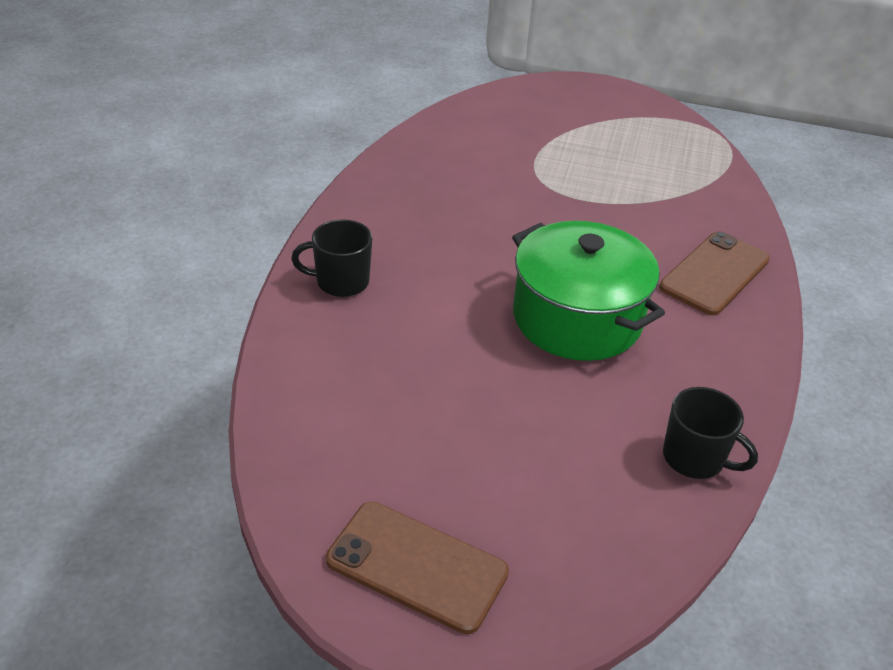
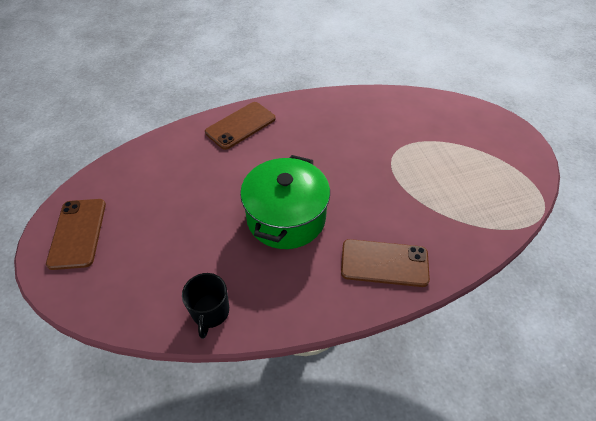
camera: 60 degrees right, 10 degrees up
(341, 282) = (240, 125): black mug -> brown phone

